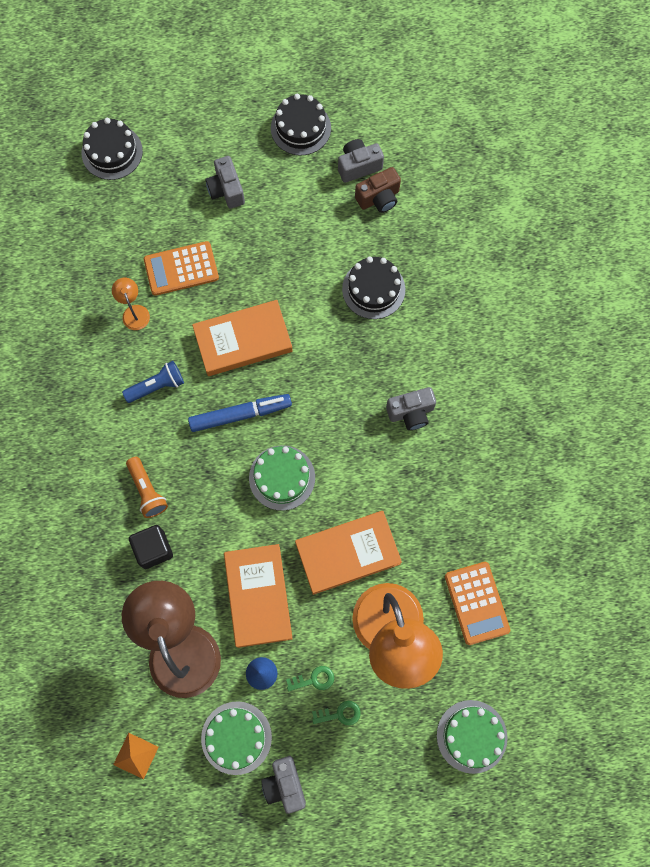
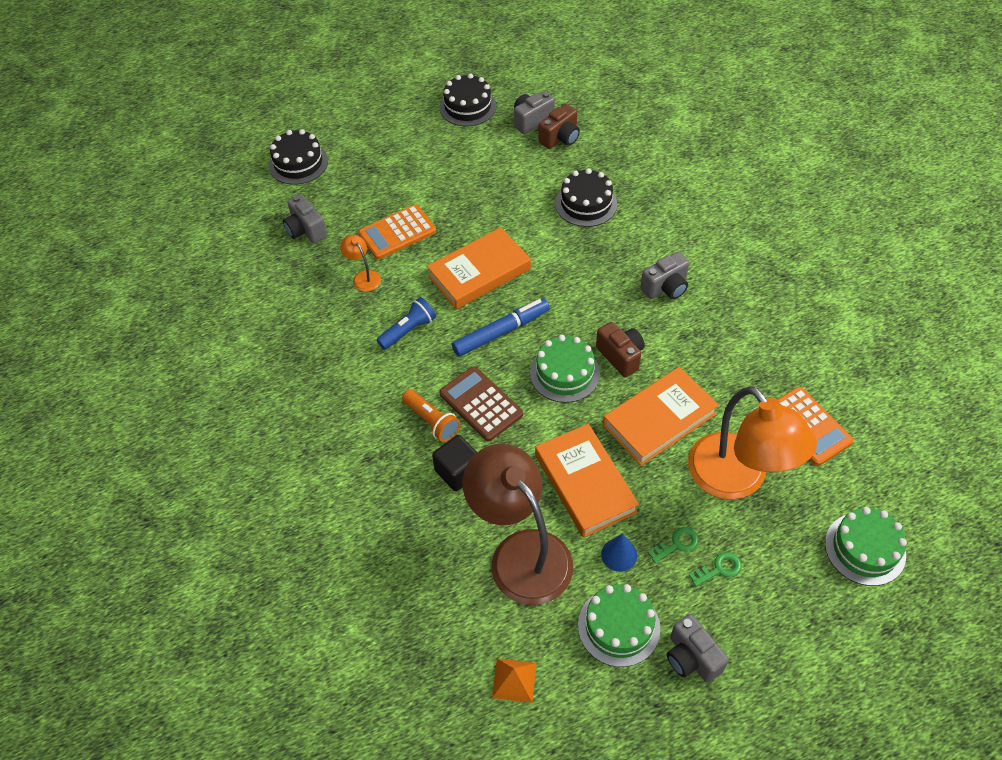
camera: 15 degrees left, 20 degrees down
(196, 486) = (481, 404): none -> brown calculator
(226, 190) = (417, 165): grey camera -> grey camera (306, 230)
(339, 475) = (620, 356): none -> brown camera

